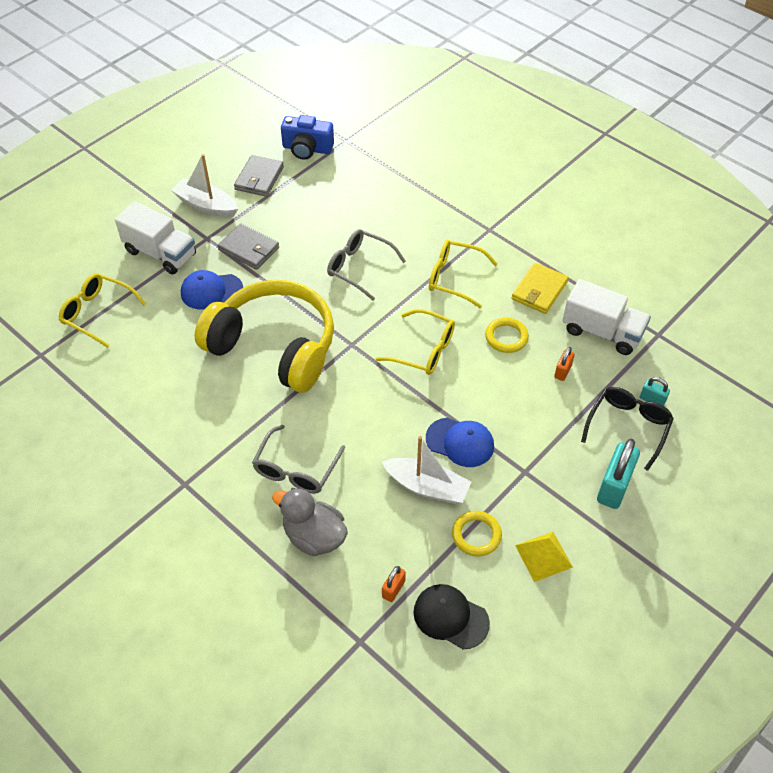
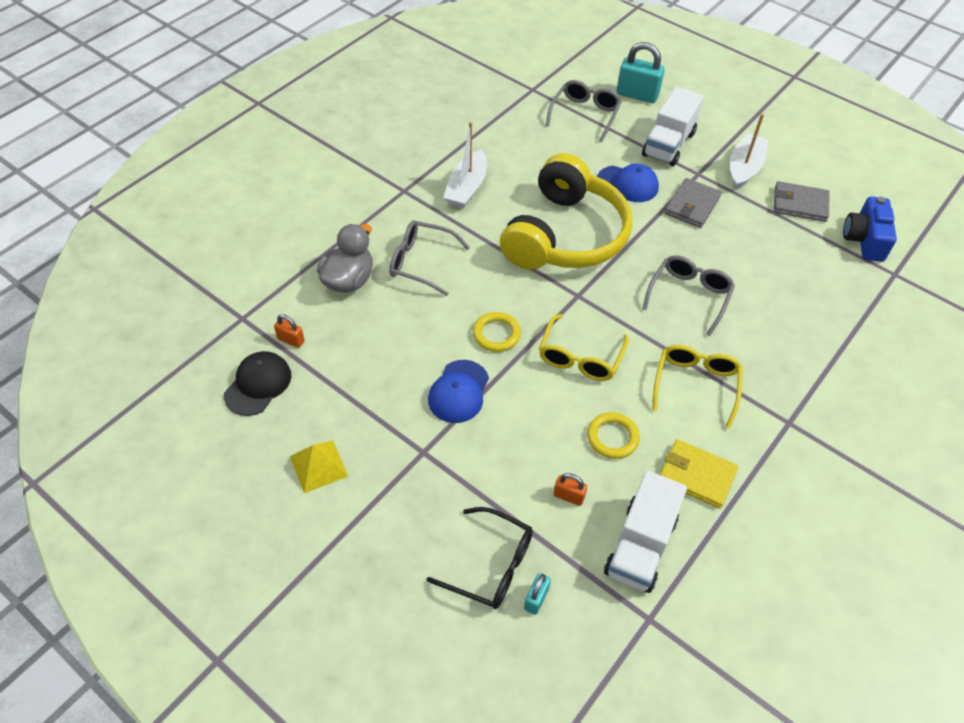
camera: 85 degrees right, 0 degrees up
(97, 313) = (585, 114): yellow glasses -> grey glasses
(211, 291) = (627, 184): blue cap -> blue cap turned 120 degrees clockwise
(426, 487) = (403, 363): white boat -> white boat (467, 188)
(476, 535) = (345, 406): yellow ring -> yellow ring (496, 334)
(614, 487) = (404, 542): turquoise padlock -> turquoise padlock (637, 95)

